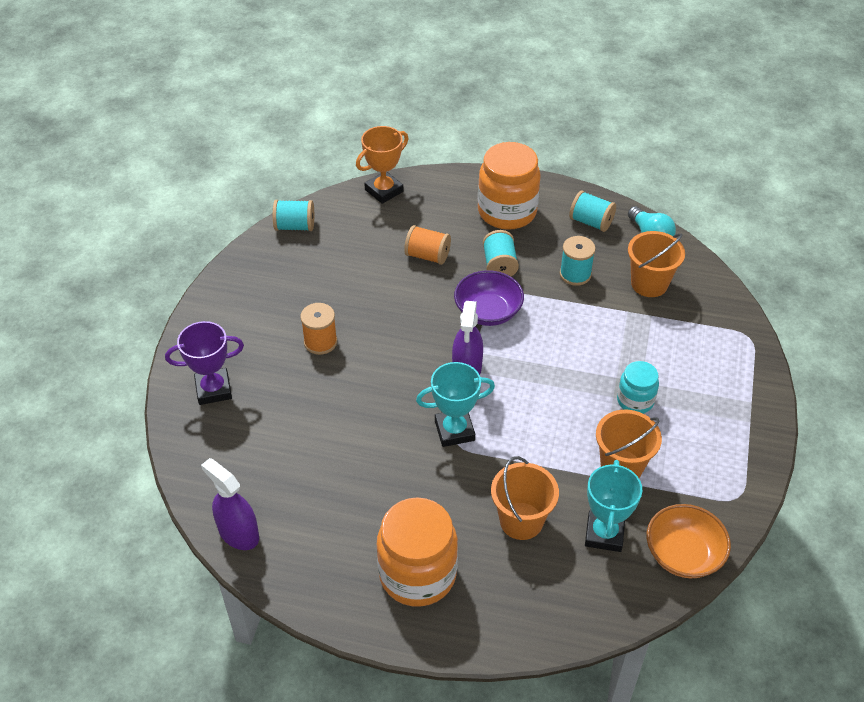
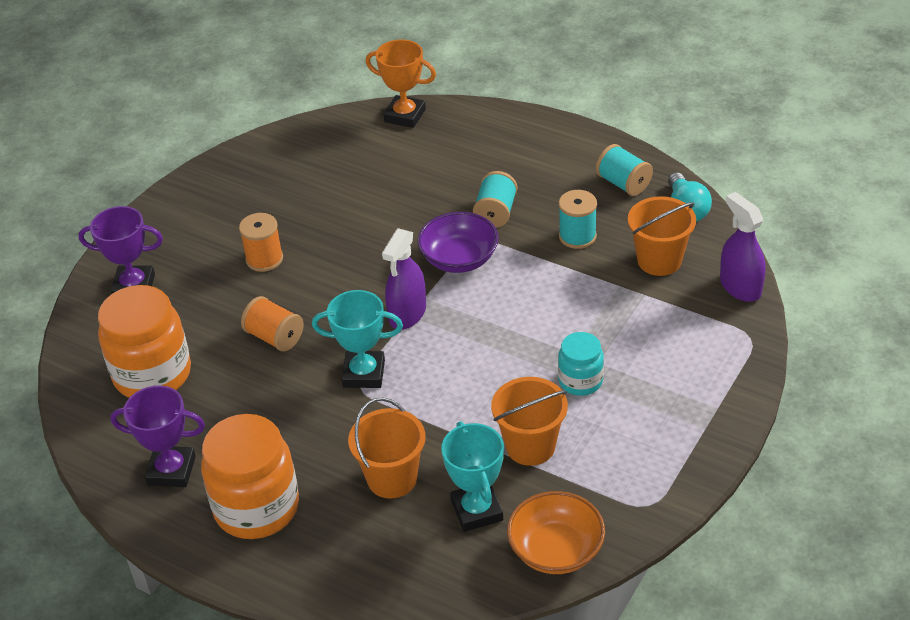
camera: 20 degrees right, 5 degrees down
(238, 533) = (95, 429): purple spray bottle -> purple spray bottle (740, 287)
(295, 226) = (292, 138): turquoise spool -> none
(326, 556) = (171, 470): none -> purple trophy
(384, 191) = (405, 115): orange trophy -> orange trophy turned 45 degrees clockwise
(427, 256) = (420, 190): orange spool -> orange spool (274, 337)
(507, 212) = (531, 158): orange jar -> orange jar (152, 374)
(604, 534) = (477, 510): turquoise trophy -> turquoise trophy turned 45 degrees counterclockwise

